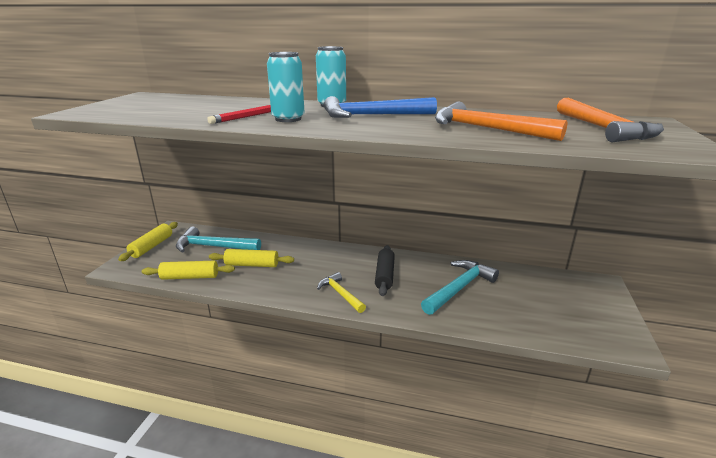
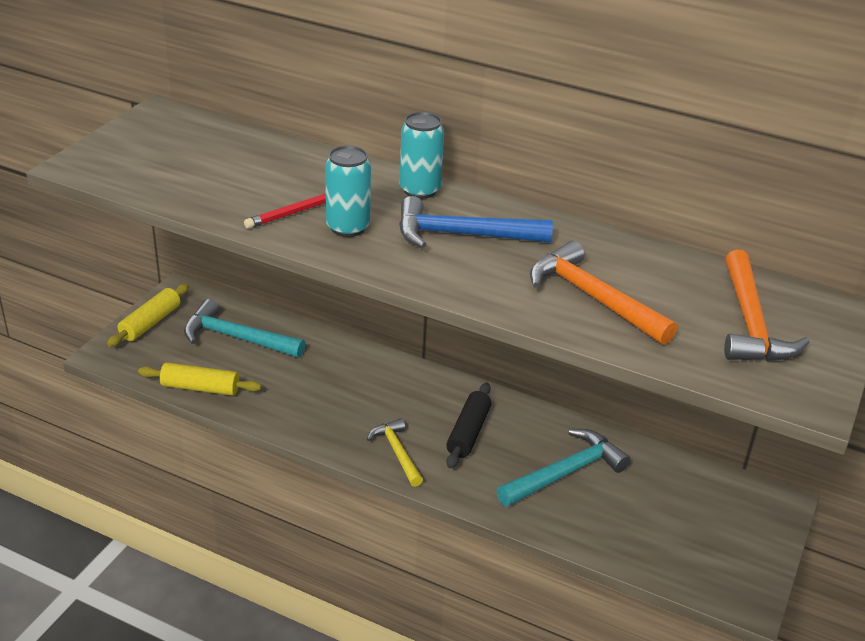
camera: 10 degrees right, 10 degrees up
(252, 265) = (286, 381): yellow rolling pin -> none

